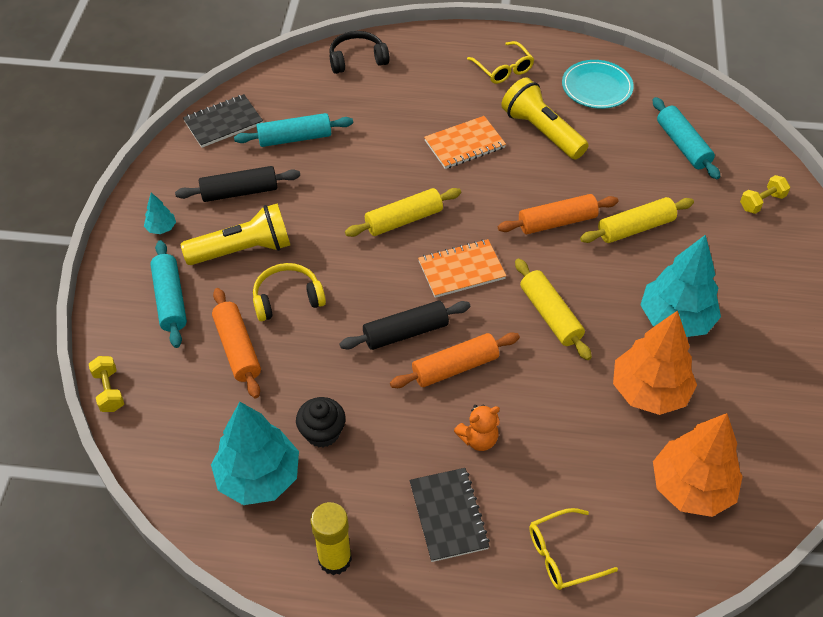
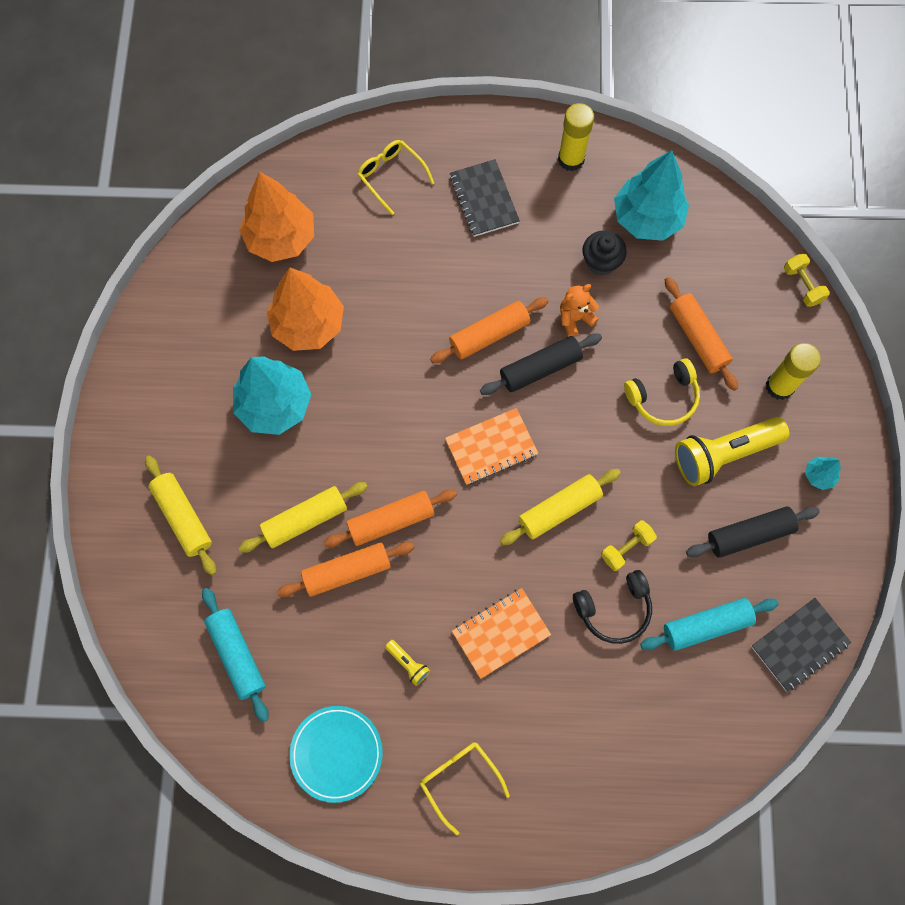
camera: 175 degrees right, 20 degrees up
(170, 300) = (779, 386): turquoise rolling pin -> yellow glue stick
(357, 59) = (656, 782): black headphones -> black headphones (614, 609)
(478, 439) = (463, 266): orange teddy bear -> orange teddy bear (575, 318)
(541, 132) = (408, 663): yellow flashlight -> yellow flashlight, size x0.43
(550, 315) = (399, 399): yellow rolling pin -> yellow rolling pin (183, 517)
(562, 555) = (391, 176): yellow glasses -> yellow glasses turned 105 degrees counterclockwise
(594, 190) = (347, 572): none -> orange rolling pin
(762, 202) = (159, 570): yellow dumbbell -> yellow dumbbell (626, 548)

